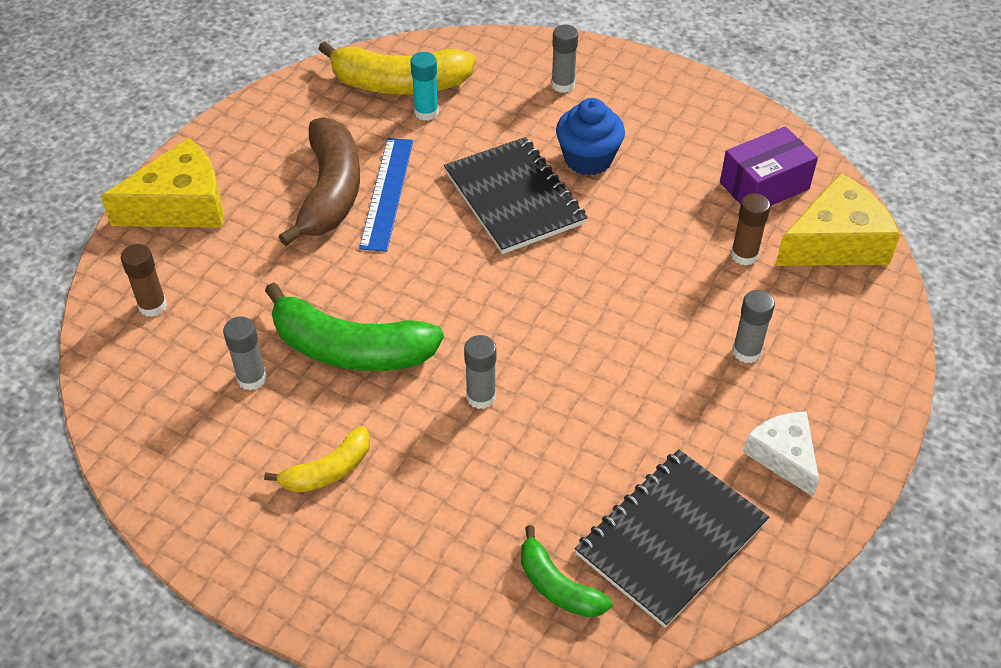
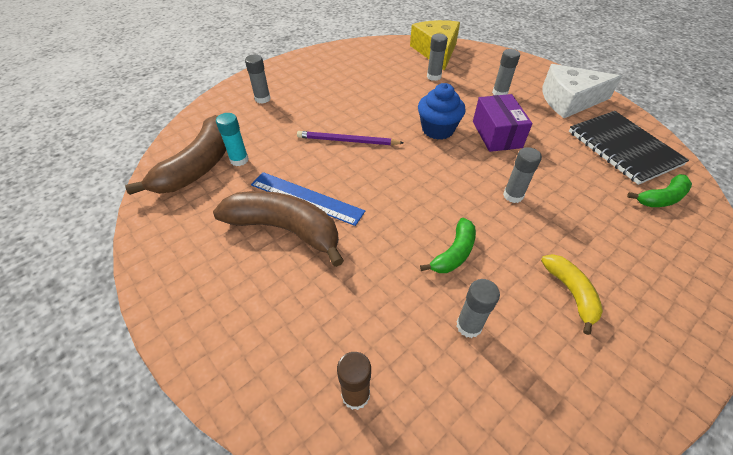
camera: 70 degrees left, 0 degrees up
(181, 205) = (233, 343): yellow cheese -> none
(350, 349) = (454, 253): green banana -> green banana, size x0.55
(399, 84) = (199, 166): yellow banana -> brown banana
(514, 198) = (347, 141): black notebook -> purple pencil
(588, 159) = (332, 105): blue cupcake -> blue cupcake (437, 129)
(744, 255) = (433, 76): brown glue stick -> grey glue stick
(764, 186) = (388, 59): purple box -> purple box (496, 134)
(783, 456) = (569, 100): white cheese -> white cheese, size x1.61

